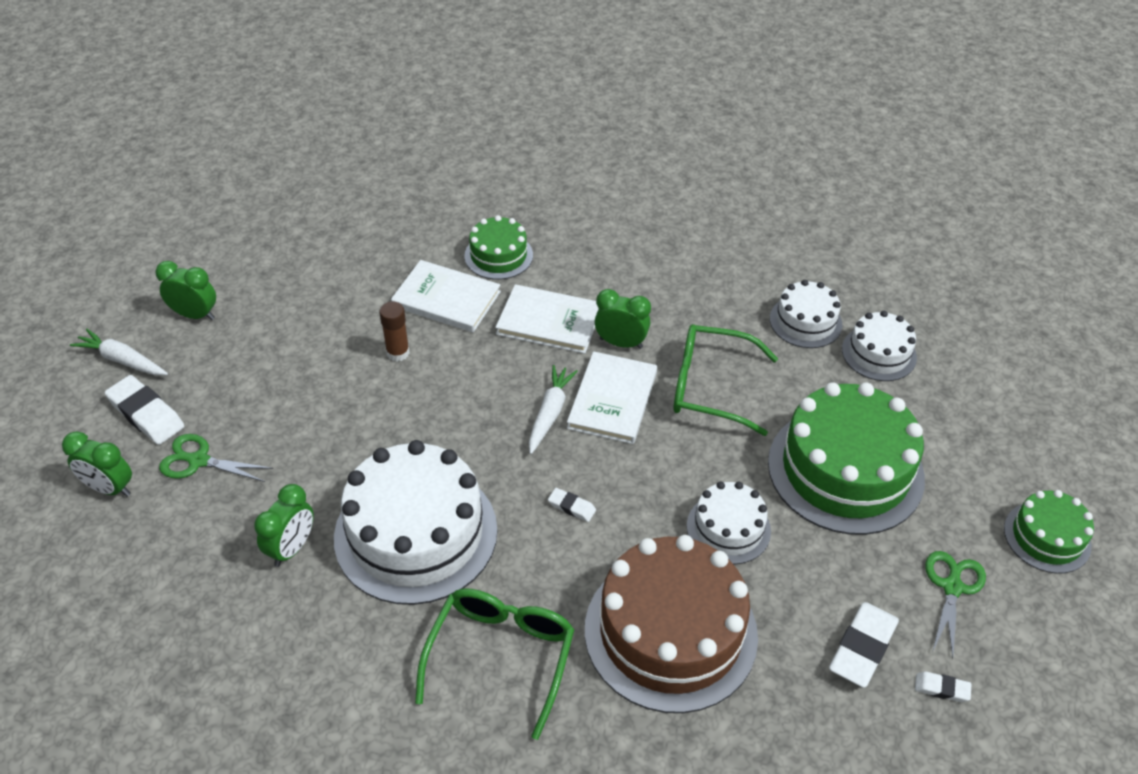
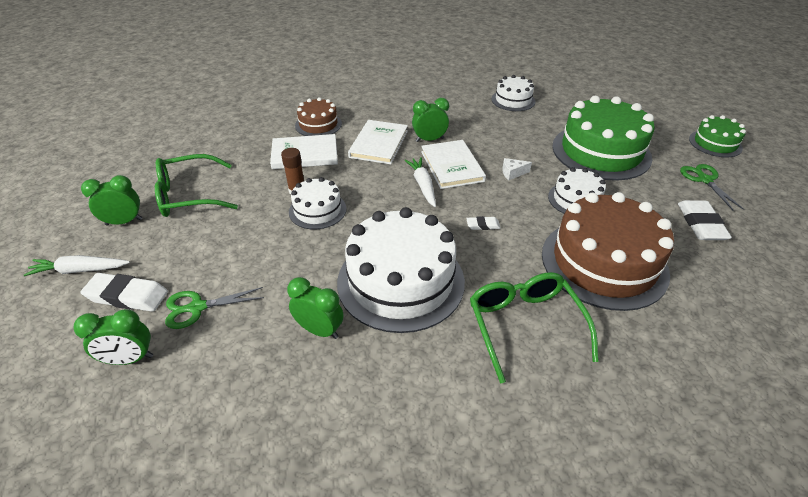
camera: 30 degrees left, 5 degrees down
(292, 548) = (319, 330): green clock -> green clock turned 60 degrees counterclockwise
(498, 255) = (318, 124): green cake -> brown cake
(549, 322) = (379, 144): white book -> white book turned 60 degrees counterclockwise
(682, 448) = (512, 173): none -> white cheese
(710, 387) = (497, 142): green glasses -> green glasses (189, 195)
(879, 353) = (560, 101): white cake -> white cake (317, 210)
(941, 688) = (755, 225): white eraser -> none

